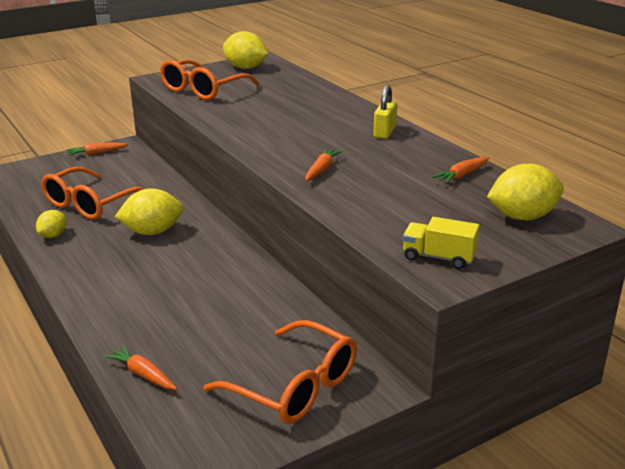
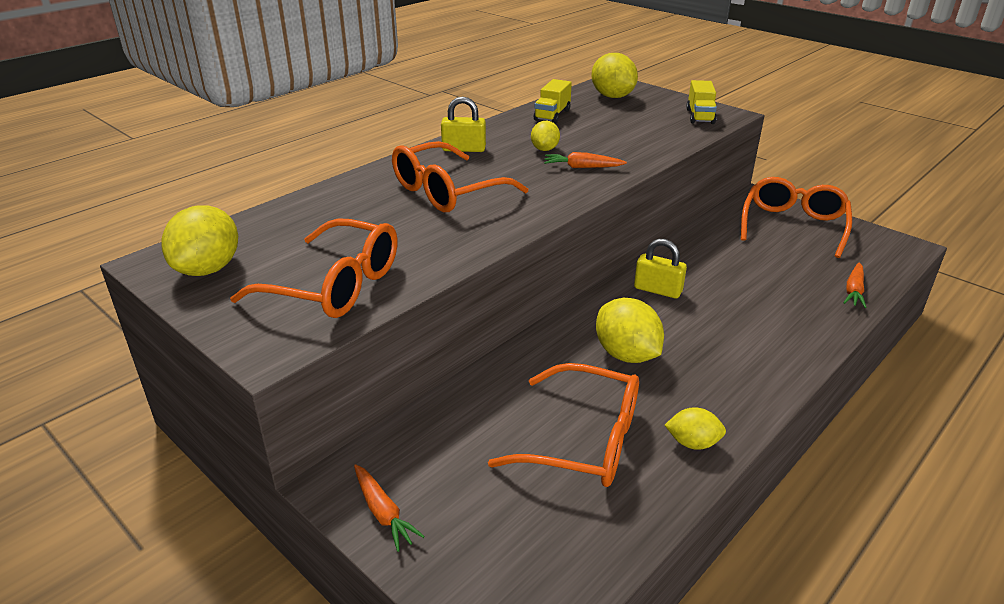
camera: 105 degrees left, 5 degrees up
(222, 263) = (658, 290): none -> yellow padlock
(304, 121) = (447, 192): none -> orange glasses
(370, 161) = (545, 149): none -> yellow lemon
(462, 175) = (552, 115): orange carrot -> yellow truck

